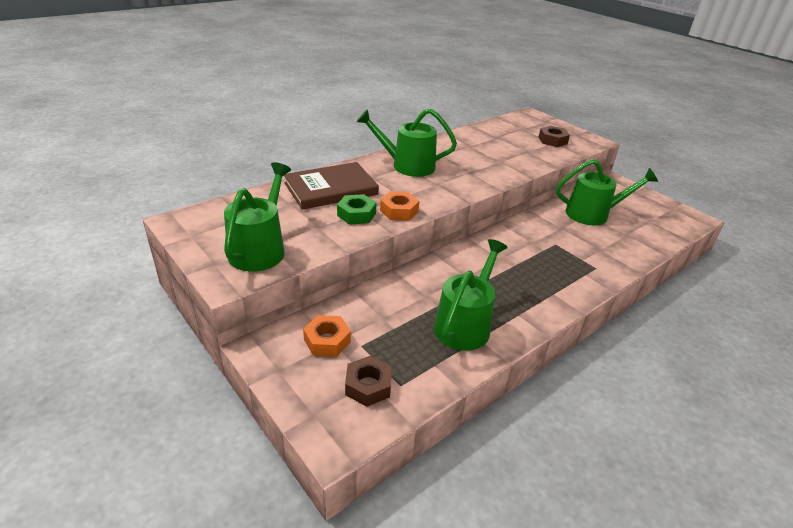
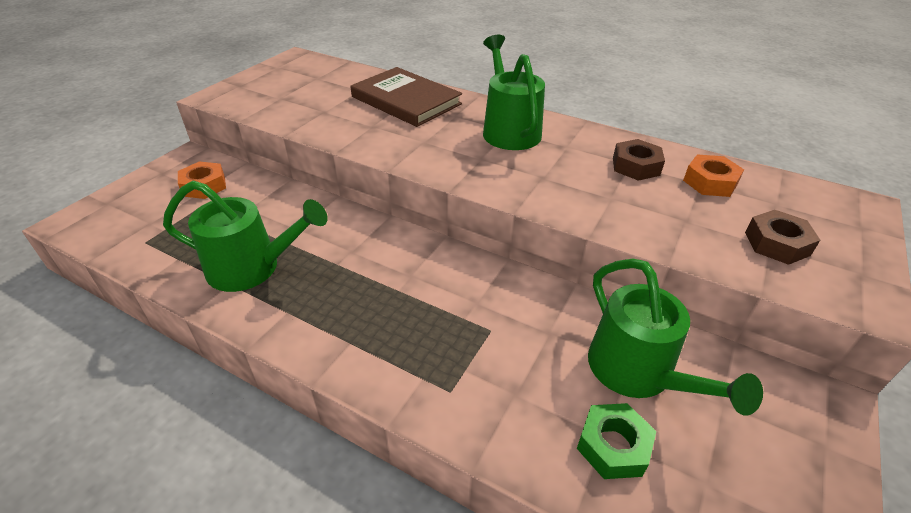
camera: 70 degrees right, 5 degrees up
(260, 249) = (270, 96): green watering can -> none
(356, 214) = (362, 124): green nut -> green nut (613, 446)
(368, 386) = (142, 223): brown nut -> brown nut (635, 166)
(399, 211) = (388, 146): orange nut -> orange nut (710, 182)

